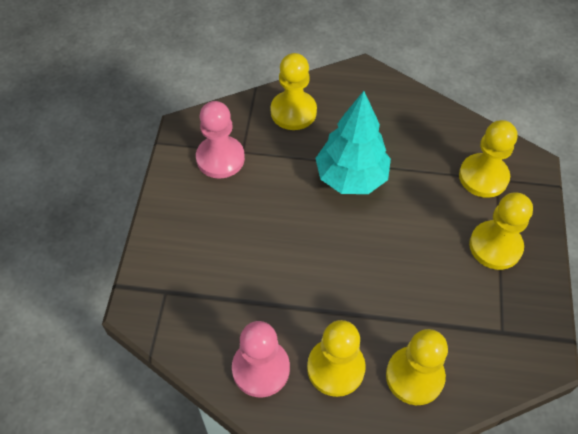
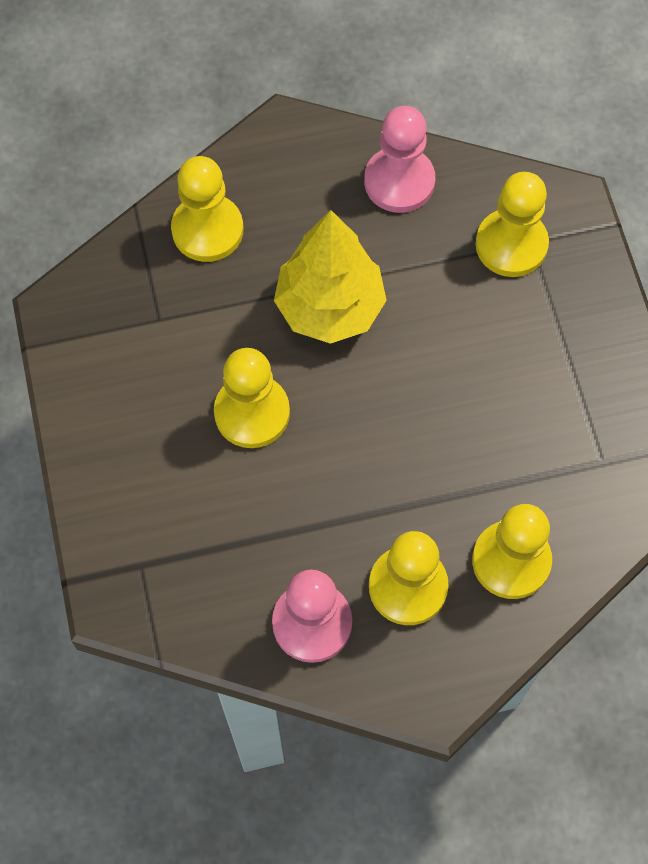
camera: 20 degrees left, 10 degrees up
(220, 158) = (131, 341): pink pawn -> pink pawn (399, 182)
(351, 177) = (330, 308): turquoise tree -> yellow tree
(495, 246) = (558, 344): yellow pawn -> yellow pawn (252, 413)

